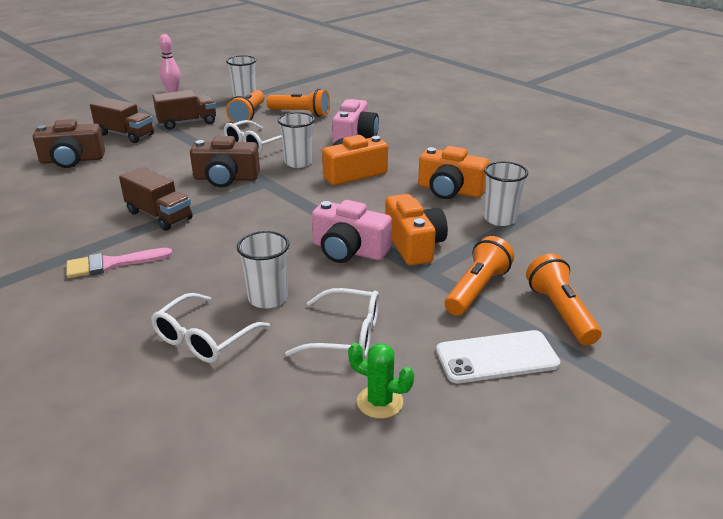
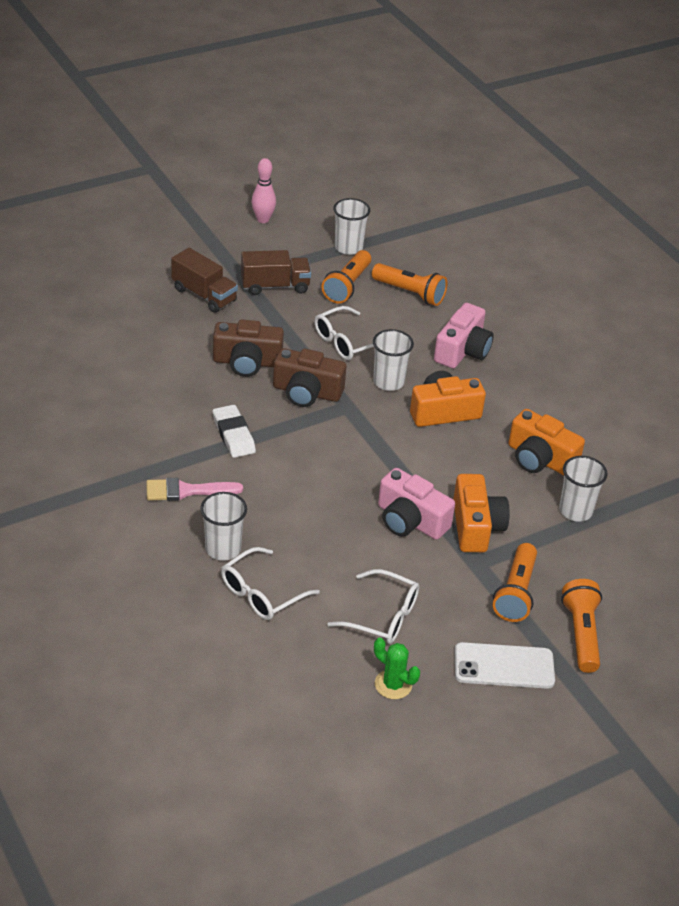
camera: 10 degrees right, 10 degrees up
(72, 160) = (146, 329): brown camera -> brown camera (247, 362)
(159, 215) = (233, 435): brown truck -> white eraser
(268, 298) = (323, 562): white cup -> white cup (223, 549)
(477, 289) = (516, 593): orange flashlight -> orange flashlight turned 150 degrees clockwise

